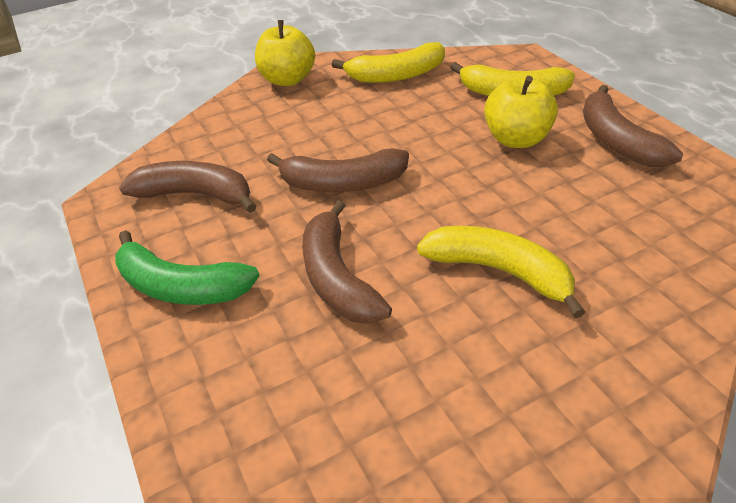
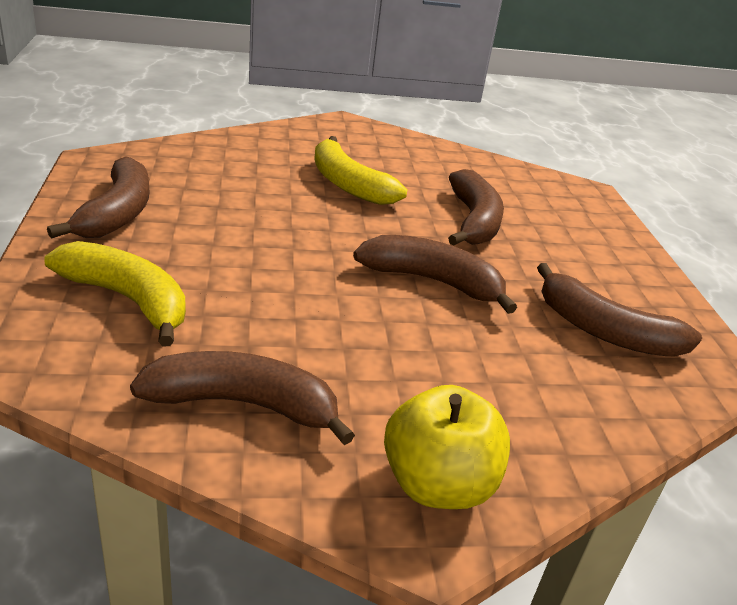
camera: 165 degrees left, 10 degrees down
(181, 286) = (608, 259): green banana -> none
(396, 75) = (244, 404): yellow banana -> brown banana
(516, 139) = (208, 251): yellow apple -> none

